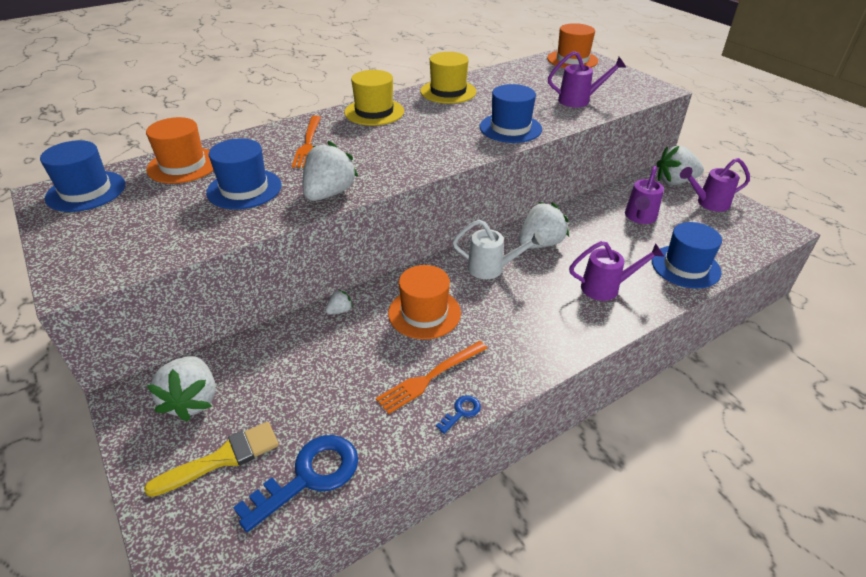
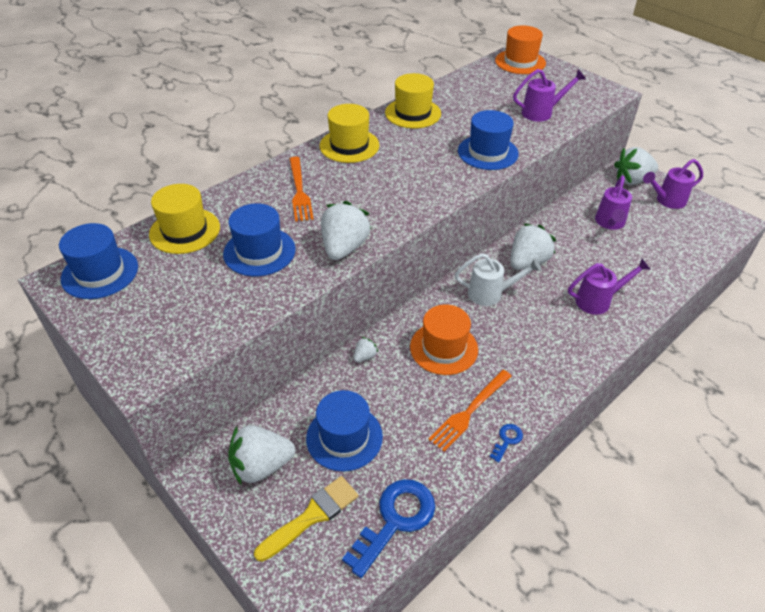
camera: 10 degrees left, 5 degrees up
(183, 165) = (185, 231): orange hat -> yellow hat
(192, 400) = (261, 466): white strawberry -> white strawberry turned 90 degrees clockwise
(685, 266) = (661, 270): blue hat -> blue hat (344, 437)

